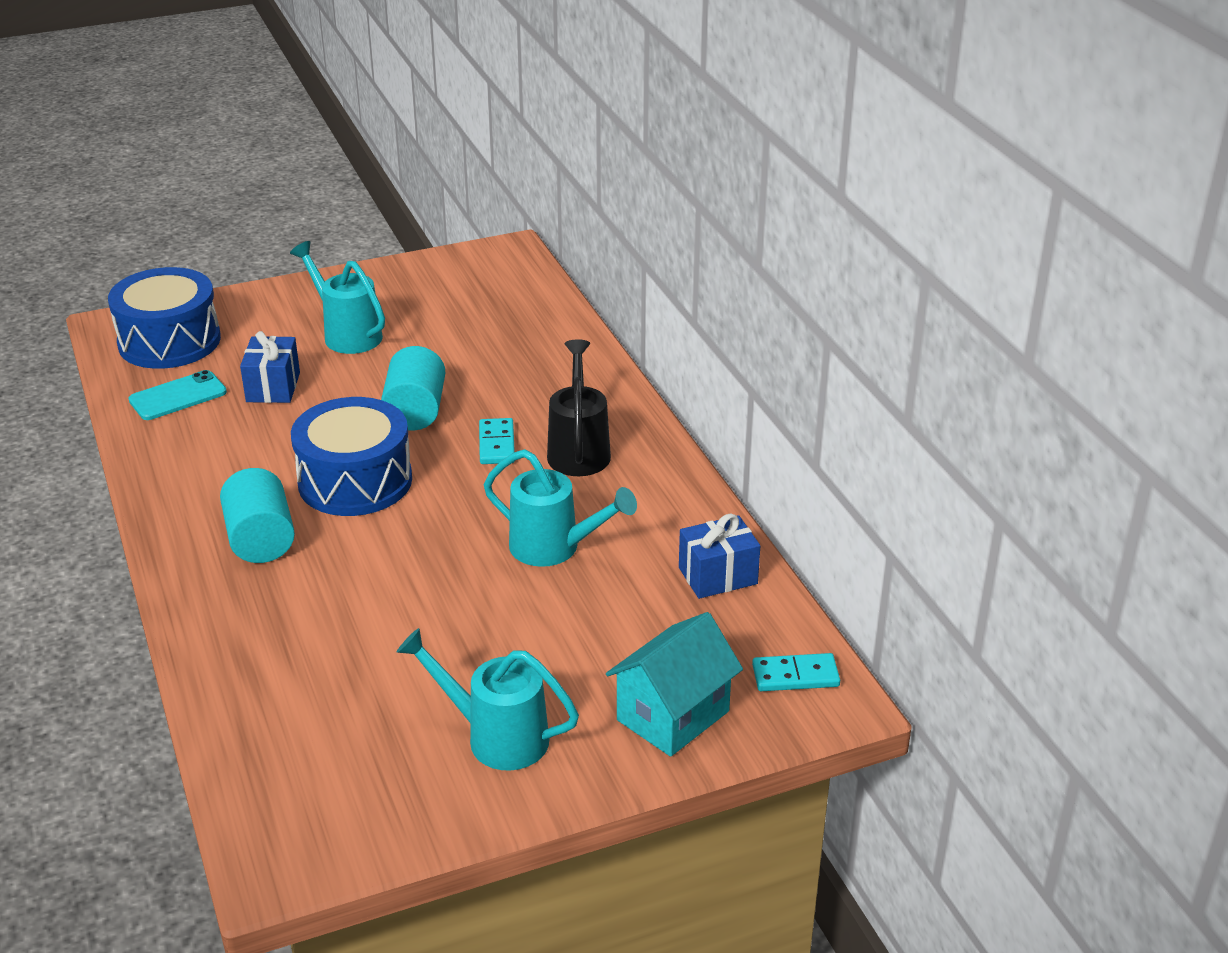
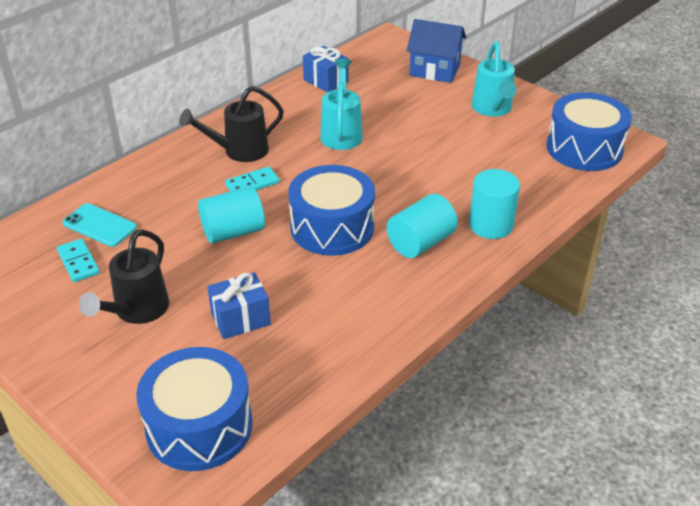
camera: 115 degrees left, 5 degrees up
(178, 396) = (285, 371): turquoise phone -> turquoise phone (99, 225)
(232, 611) = (491, 225): none -> turquoise cylinder
(299, 798) = (584, 148): none -> blue drum
(347, 334) = (137, 310): turquoise watering can -> black watering can
(673, 716) = (434, 70): turquoise house -> blue house
(795, 676) = (381, 49): turquoise domino -> turquoise domino (78, 262)

